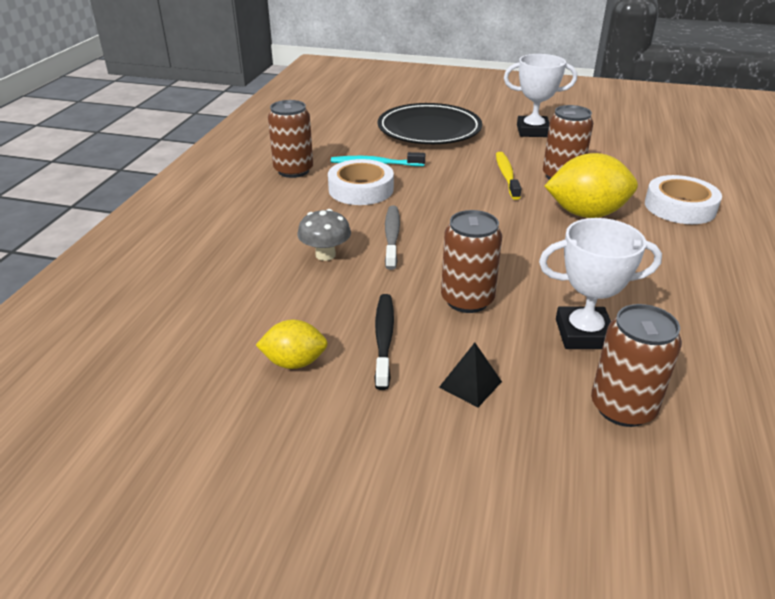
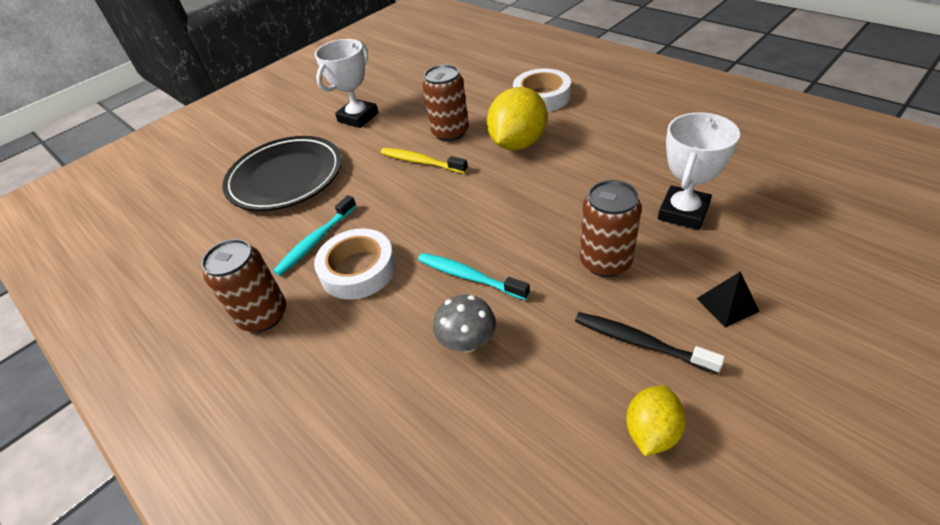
camera: 55 degrees left, 10 degrees up
(392, 237) = (469, 276): grey toothbrush -> turquoise toothbrush
(622, 407) = (779, 229): brown can -> none

